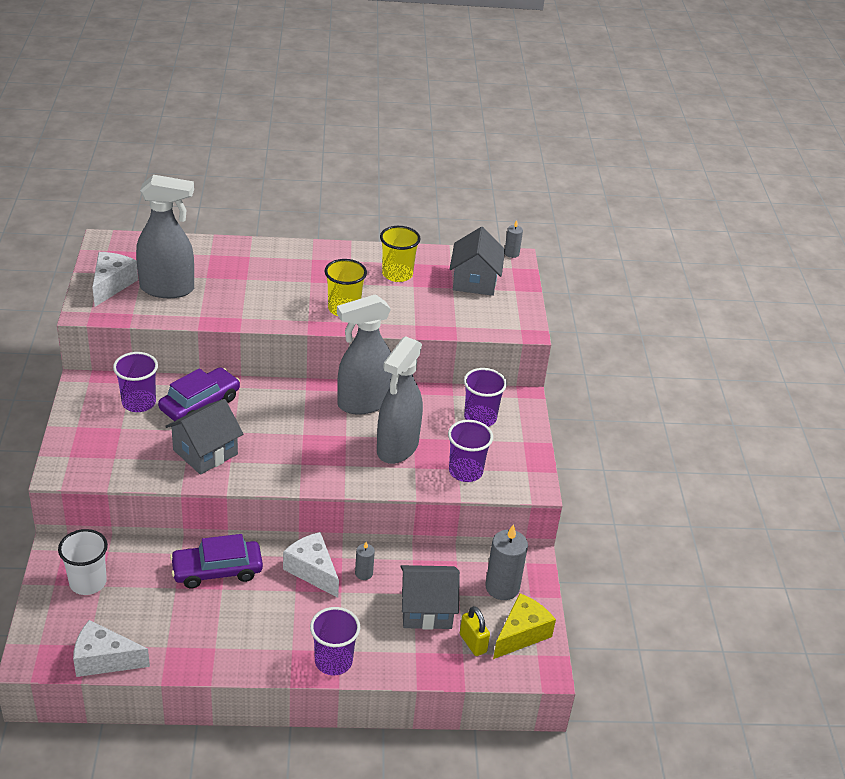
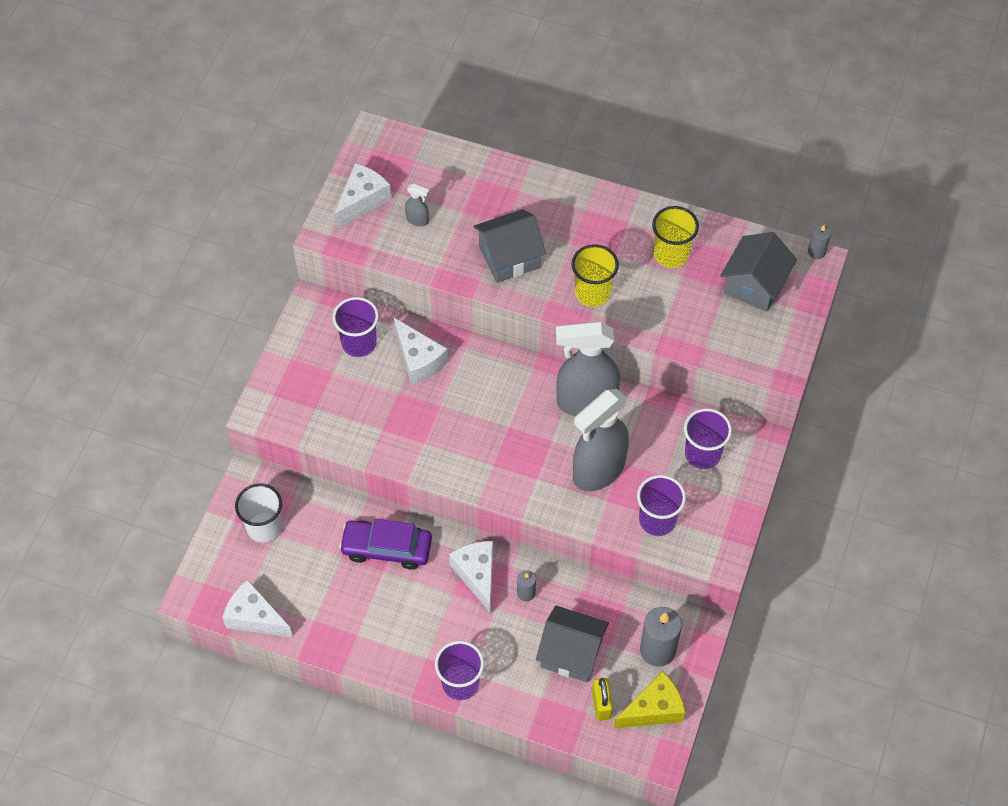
camera: 25 degrees right, 20 degrees up
(168, 289) = (417, 220): grey spray bottle -> grey spray bottle, size x0.40
(200, 403) = (418, 360): purple car -> white cheese
(205, 452) = (404, 424): grey house -> grey house (509, 257)

